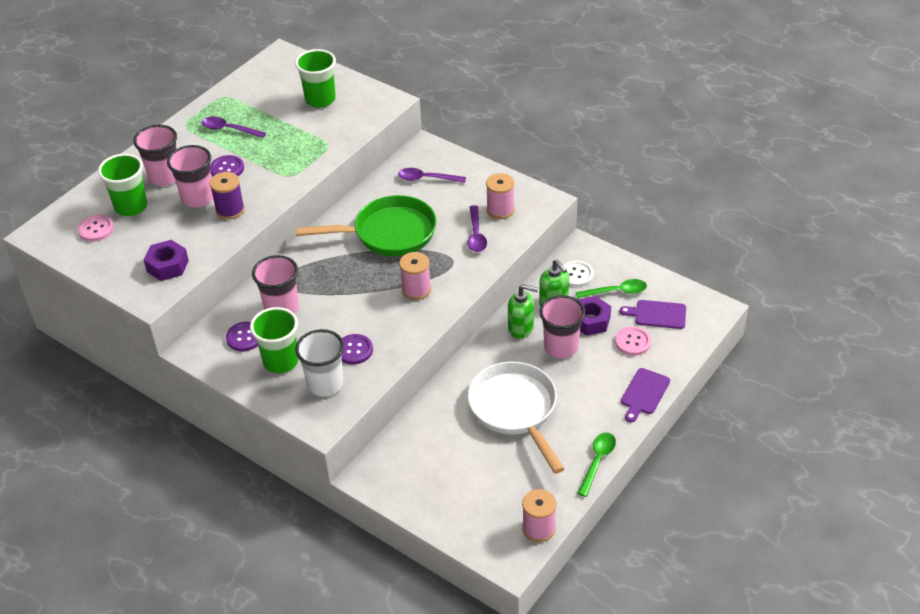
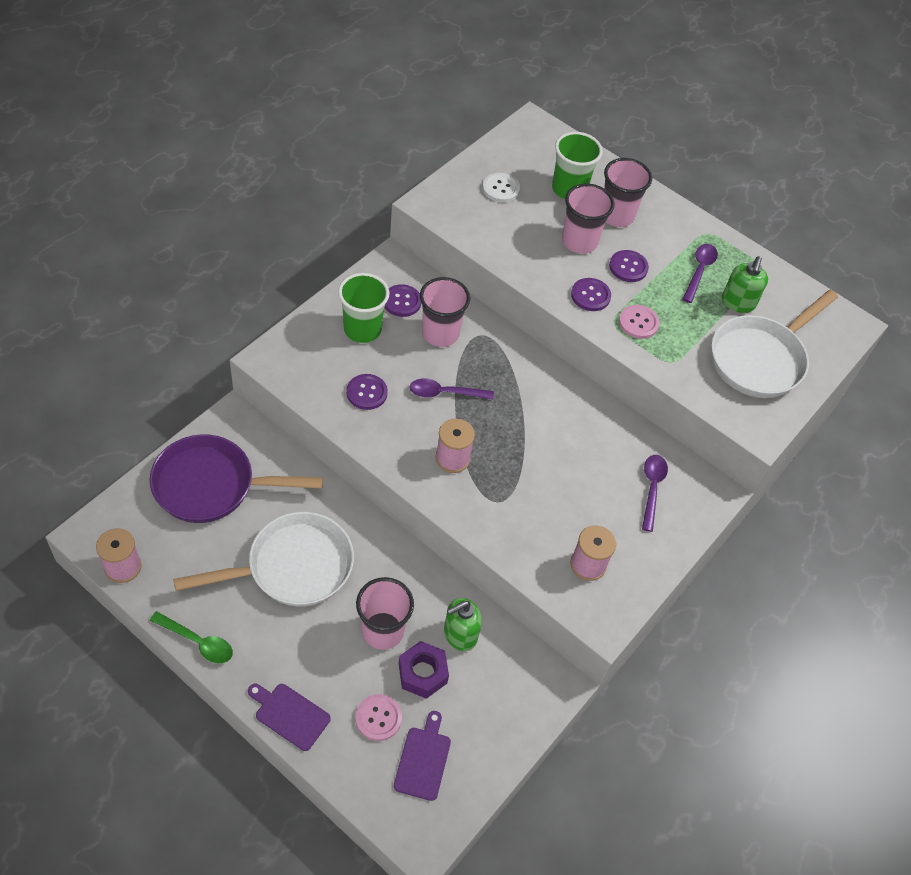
camera: 85 degrees right, 10 degrees up
(96, 229) = (535, 164): pink button -> pink button (638, 323)
(167, 266) = (473, 216): purple nut -> none
(230, 210) = (557, 268): purple spool -> none
(261, 189) = (590, 296): none -> purple button
(320, 99) = (760, 359): green cup -> white pan
(325, 384) = (322, 364): white cup -> none
(389, 233) = (552, 440): green pan -> none
(443, 479) = (211, 485): none -> purple pan
(476, 235) = (542, 531): purple spoon -> purple spoon (445, 393)
(521, 328) = (421, 591): green soap dispenser -> green soap dispenser (738, 303)
(576, 275) = (507, 670): white button -> white button (501, 189)
(616, 292) = (471, 714): green spoon -> none

